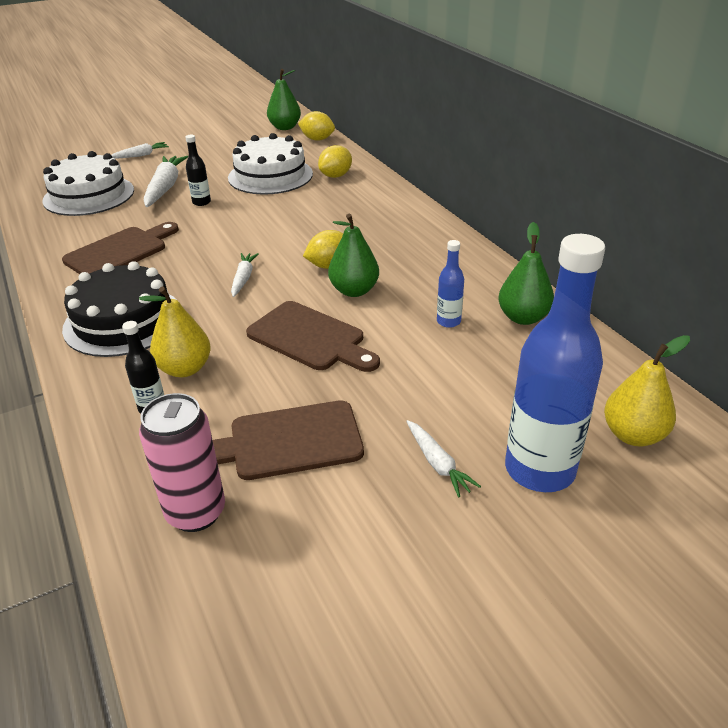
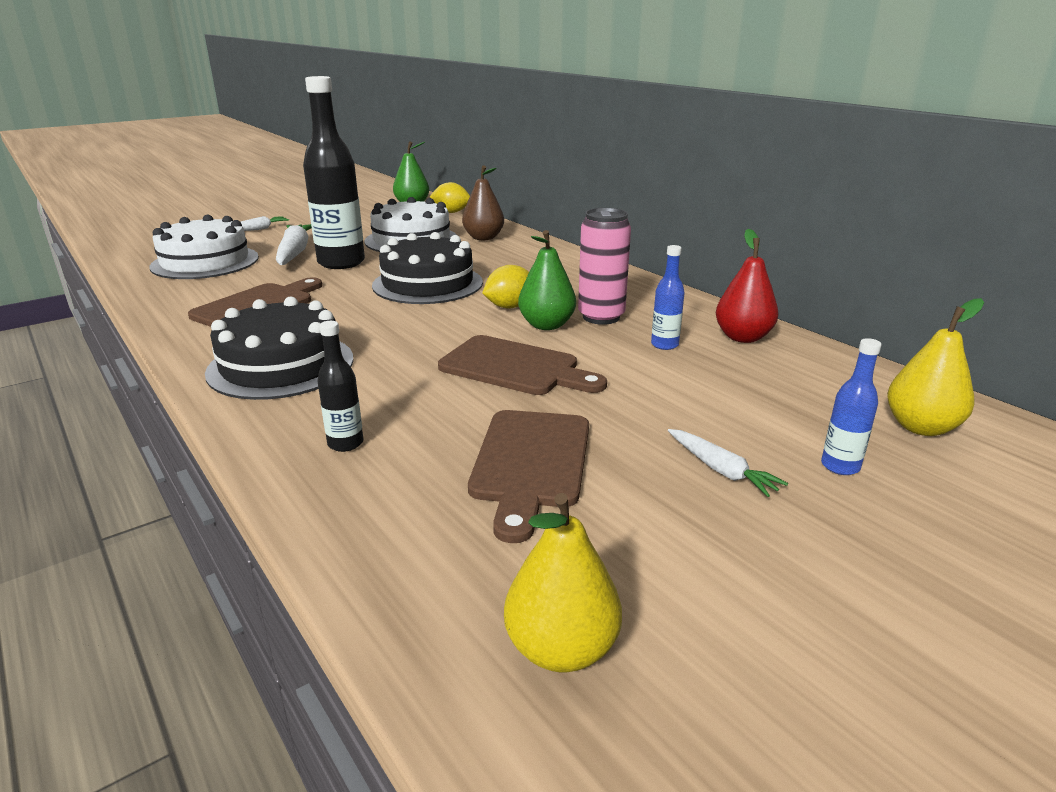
camera: 10 degrees left, 10 degrees down
(185, 369) = (374, 404): yellow pear -> yellow pear (561, 649)
(196, 512) = (442, 545): pink can -> pink can (601, 317)
(201, 202) = (341, 263): black bottle -> black bottle, size x2.23
(243, 278) = (415, 321): white carrot -> none
(268, 233) = (427, 284): none -> black cake
(287, 441) = (530, 463): brown cutting board -> brown cutting board turned 60 degrees counterclockwise
(336, 176) = (483, 238): yellow lemon -> brown pear
(523, 318) = (743, 337): green pear -> red pear
(539, 470) = (840, 466): blue bottle -> blue bottle, size x0.45

